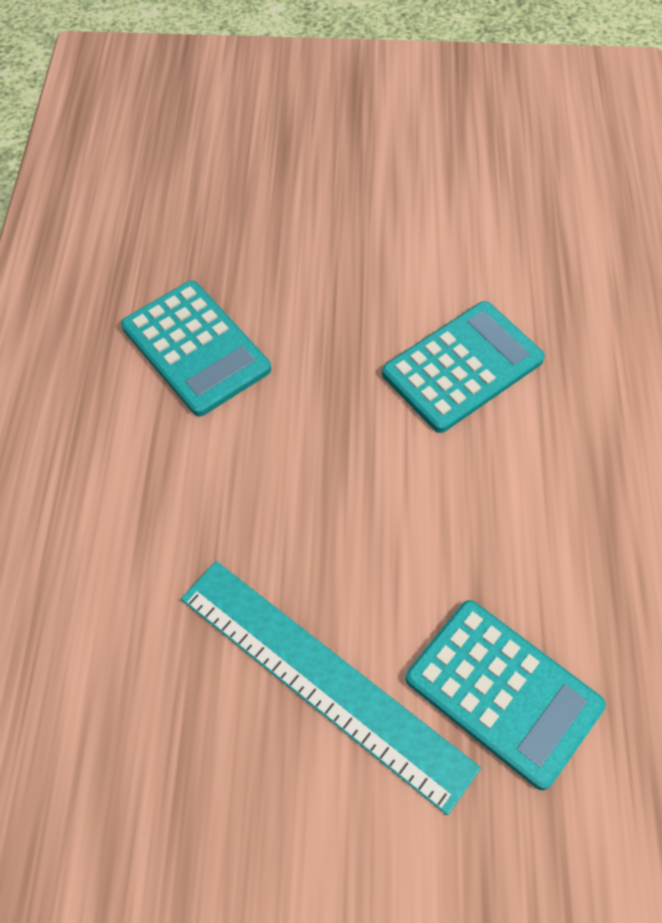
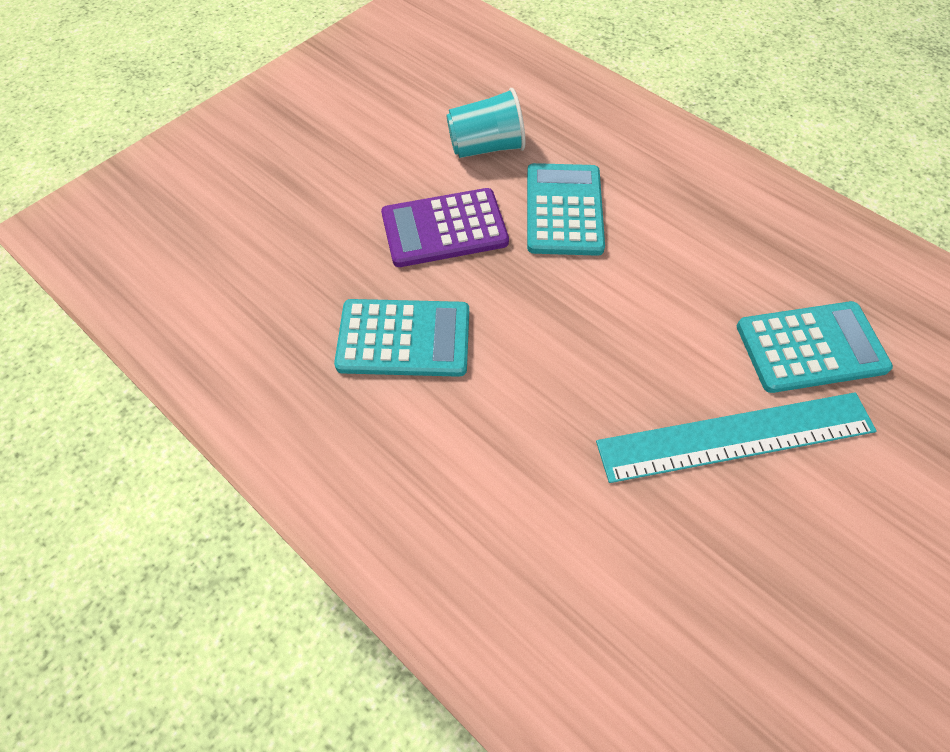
camera: 50 degrees left, 0 degrees up
(343, 293) = (444, 228): none -> purple calculator
(475, 256) = (486, 147): none -> turquoise cup

